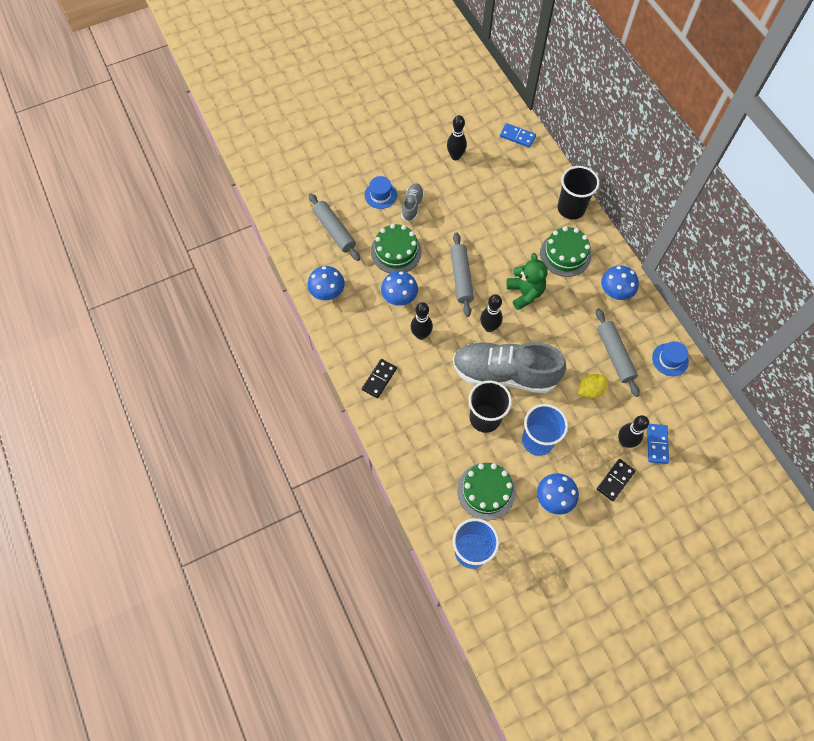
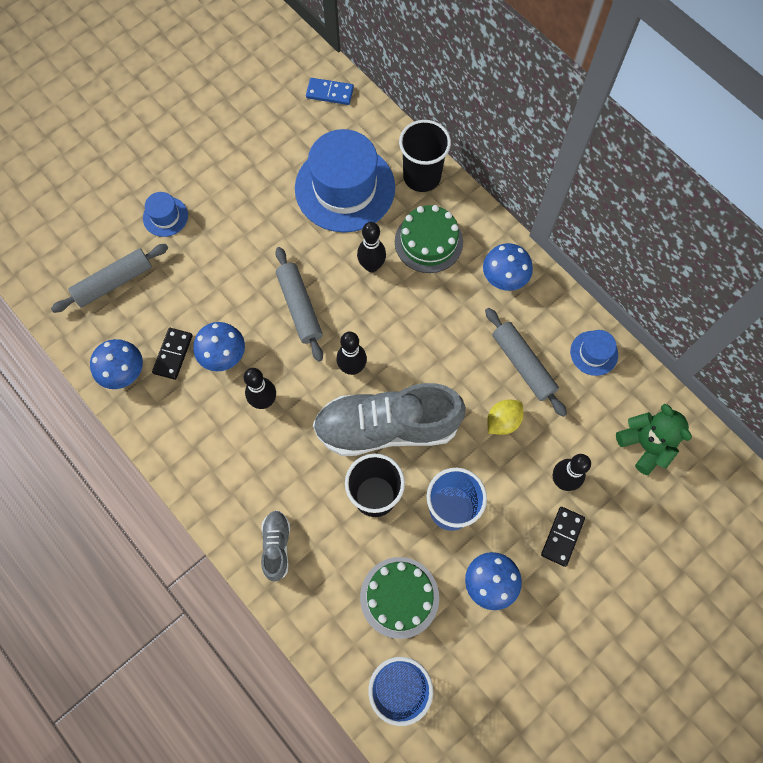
camera: 15 degrees left, 5 degrees up
(334, 231) = (114, 282): grey rolling pin -> grey rolling pin turned 75 degrees counterclockwise
(379, 379) = (222, 478): black domino -> black domino (173, 354)
(396, 251) = (204, 292): green cake -> none
(412, 206) = (212, 222): grey shoe -> grey shoe (276, 546)
(455, 156) = (254, 139): black bowling pin -> black bowling pin (371, 266)
(513, 204) = (345, 188): none -> blue hat
(525, 293) = (388, 308): green teddy bear -> green teddy bear (645, 445)
(657, 444) = (603, 472): blue domino -> none

